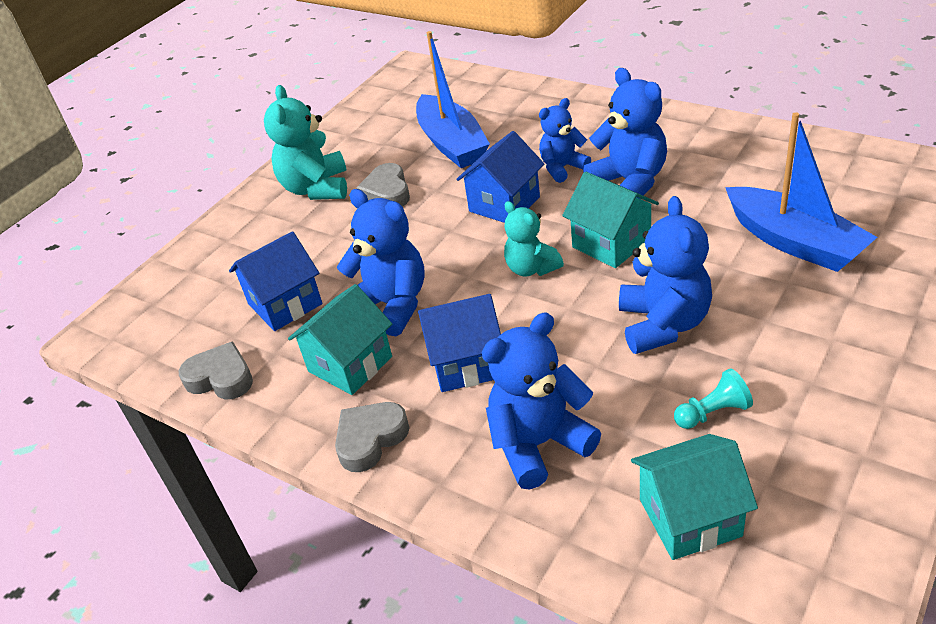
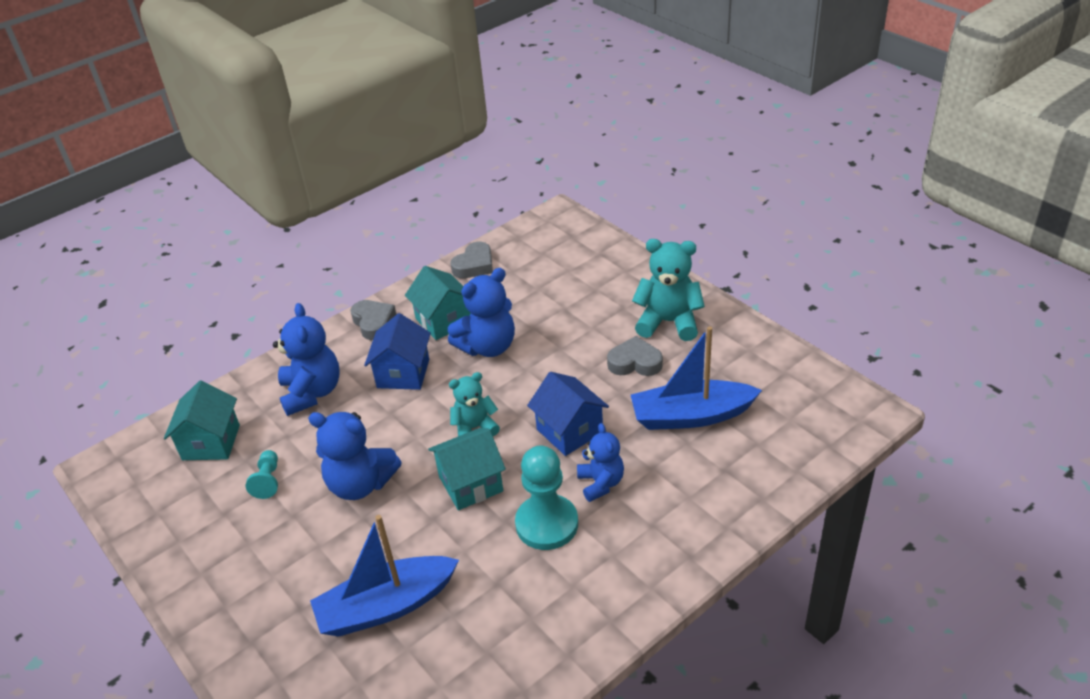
camera: 105 degrees right, 0 degrees up
(285, 304) = (527, 296): blue house -> none
(629, 182) = (547, 524): blue teddy bear -> turquoise pawn

